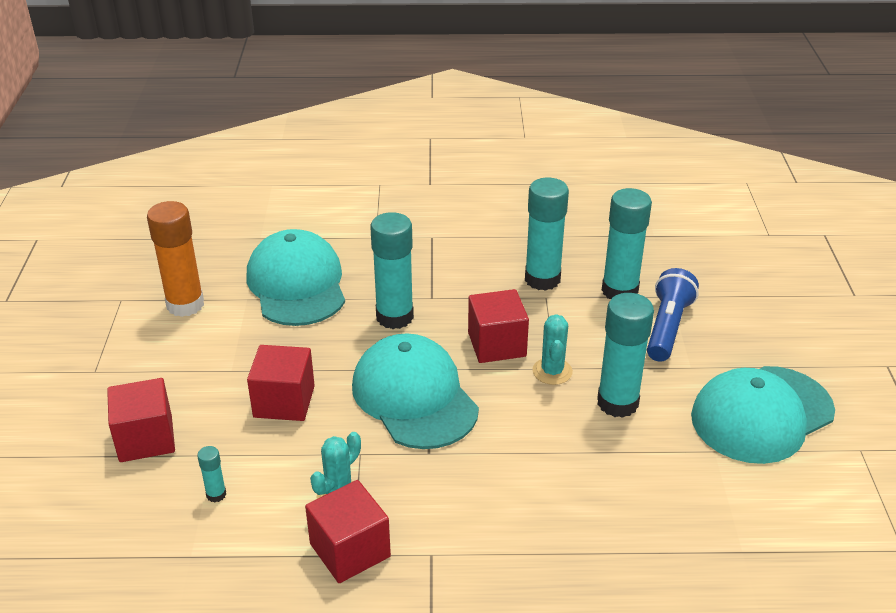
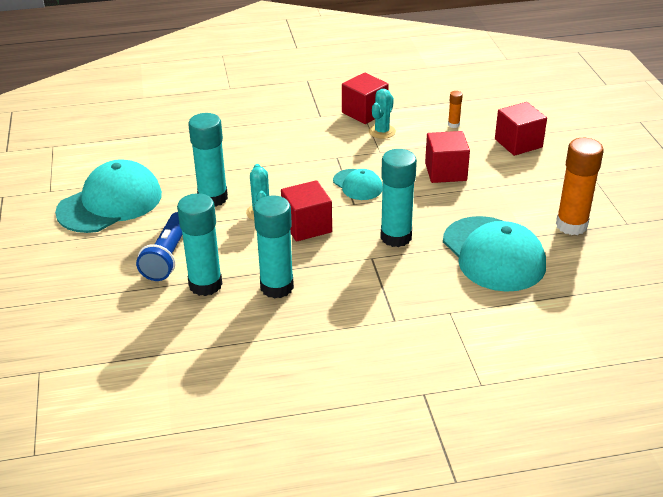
camera: 170 degrees right, 0 degrees up
(216, 494) = (453, 124): turquoise glue stick -> orange glue stick
(414, 397) = (357, 185): turquoise cap -> turquoise cap, size x0.52

